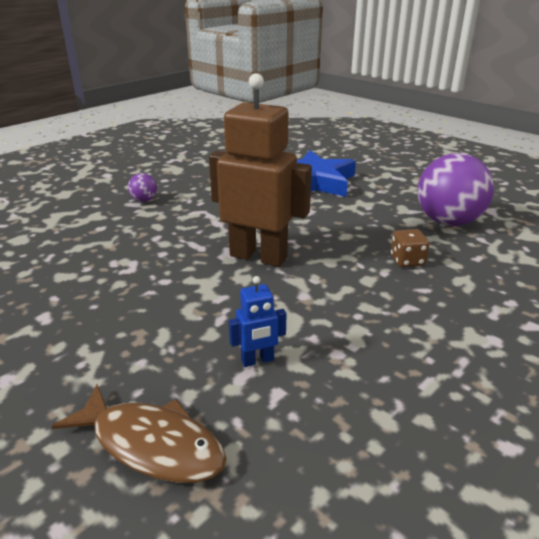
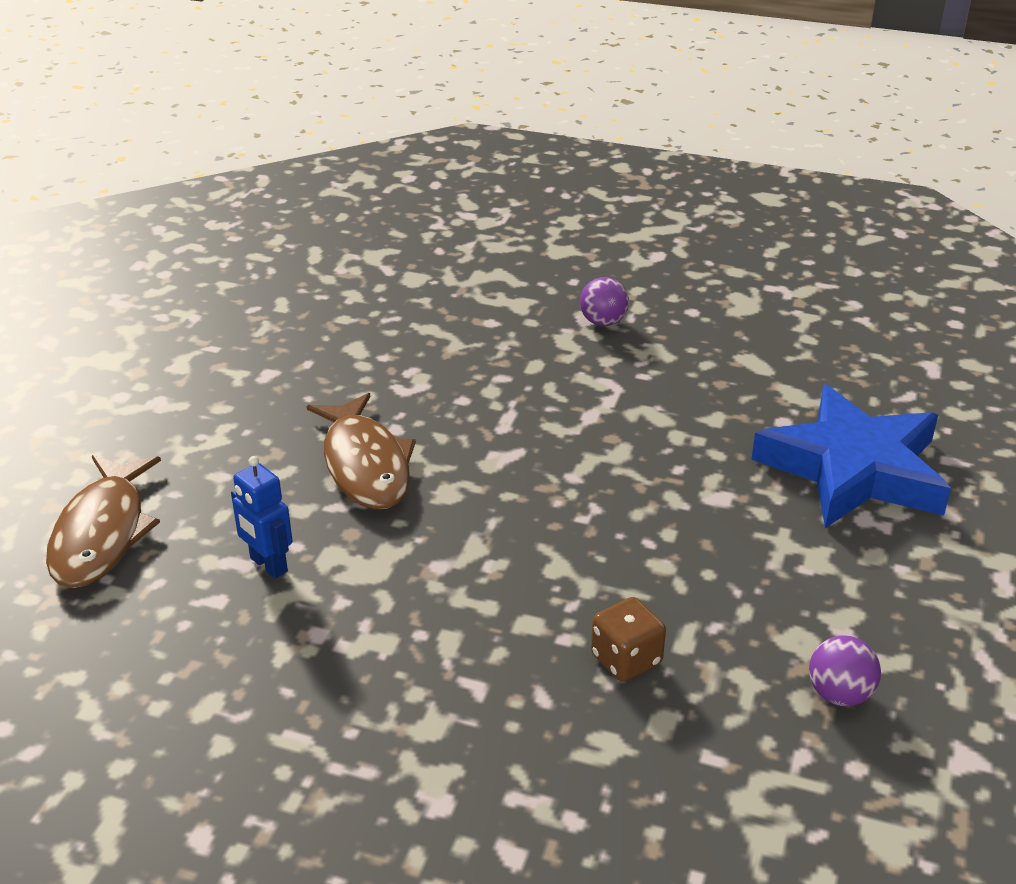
camera: 65 degrees right, 5 degrees up
(189, 299) = (365, 465): none -> brown fish
(258, 256) = (518, 489): brown robot -> none
(448, 222) = (839, 694): purple ball -> purple ball, size x0.44

